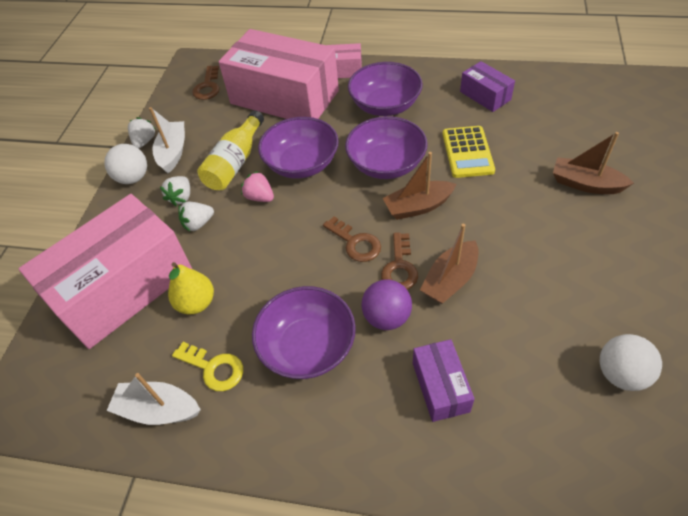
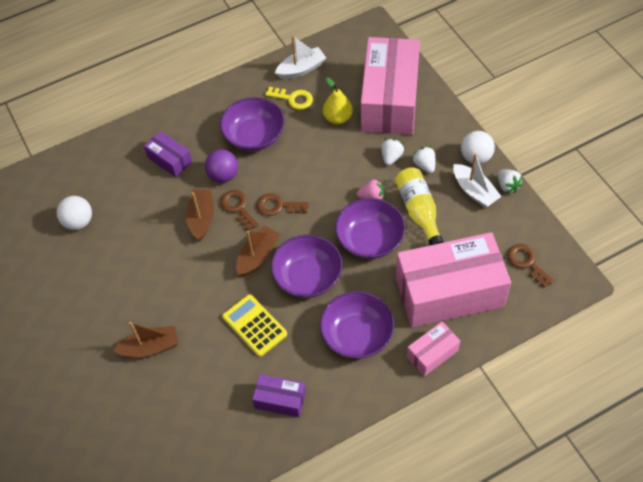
camera: 140 degrees right, 5 degrees up
(214, 368) = (293, 99): yellow key -> yellow key turned 150 degrees counterclockwise

